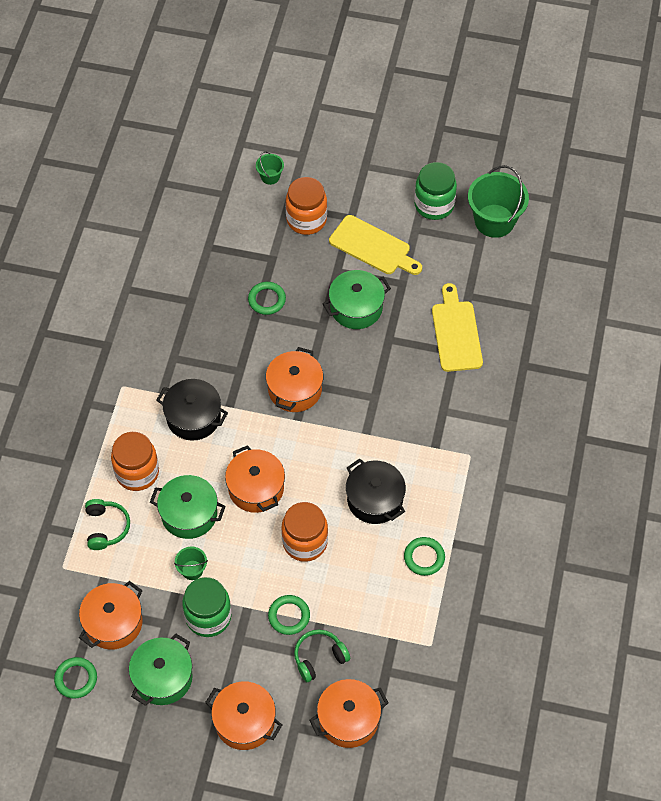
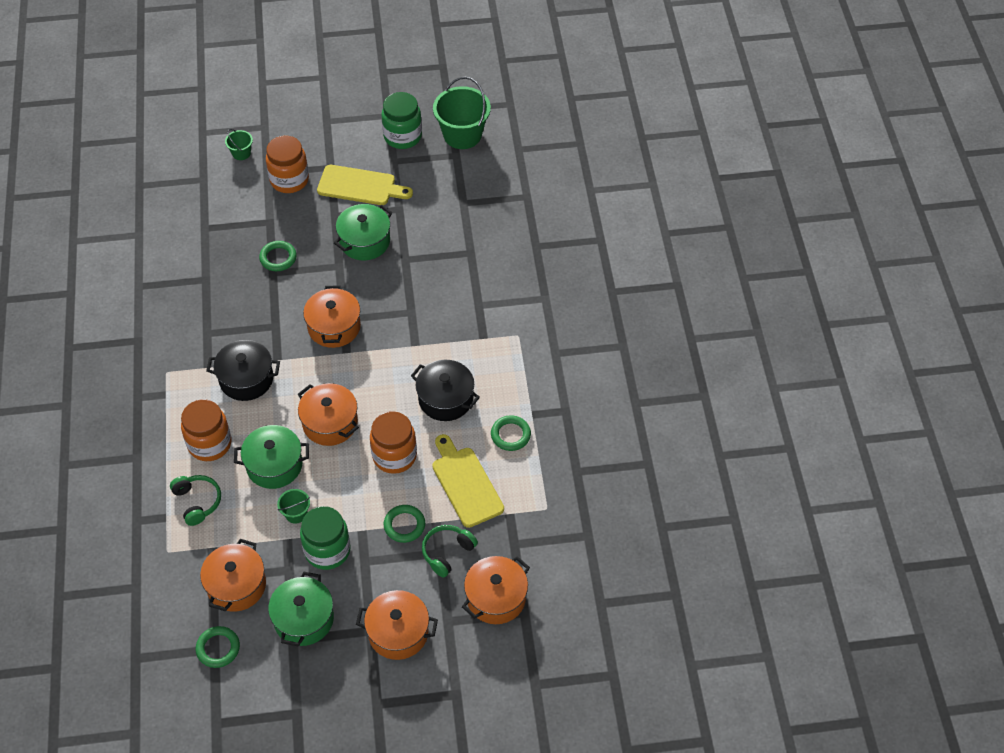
camera: 20 degrees left, 5 degrees down
(456, 332) = (464, 236): yellow cutting board -> yellow cutting board (465, 483)

